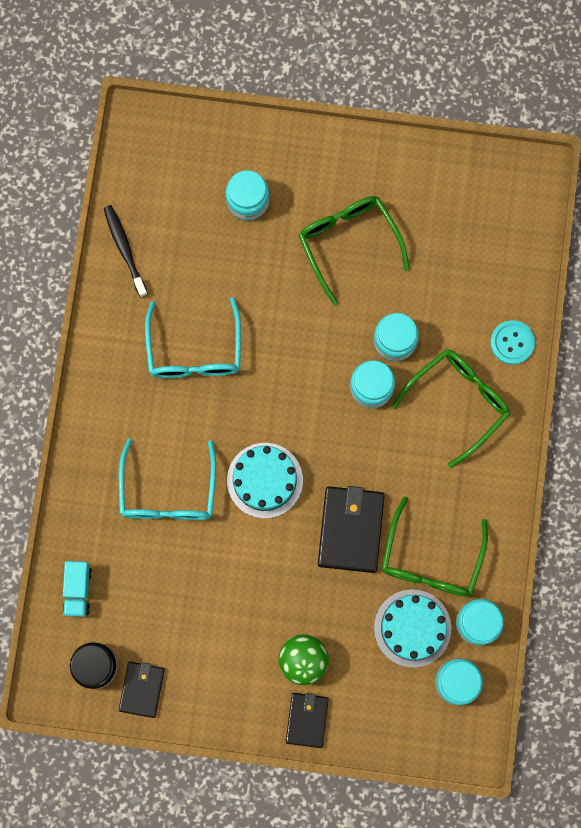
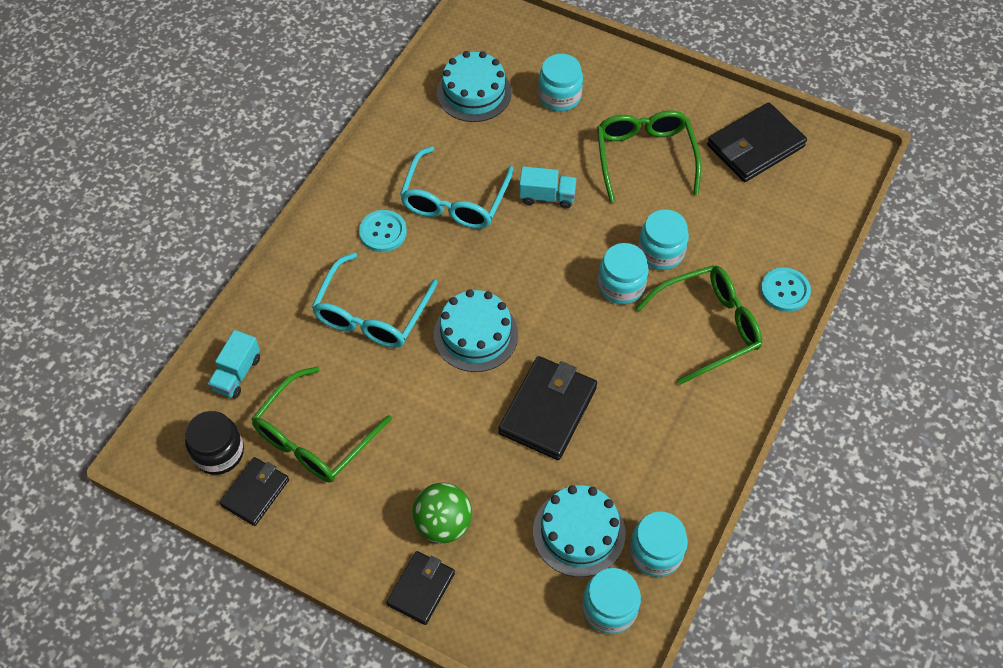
camera: 20 degrees right, 20 degrees down
(124, 249) = (425, 100): black toothbrush -> none
(144, 407) = (383, 232): none -> turquoise button
(166, 224) = (474, 92): none -> turquoise cake
(275, 317) = (547, 196): none -> turquoise truck
(431, 559) = (625, 468): green glasses -> green glasses (314, 438)
(444, 195) = (755, 146): none -> black wallet

